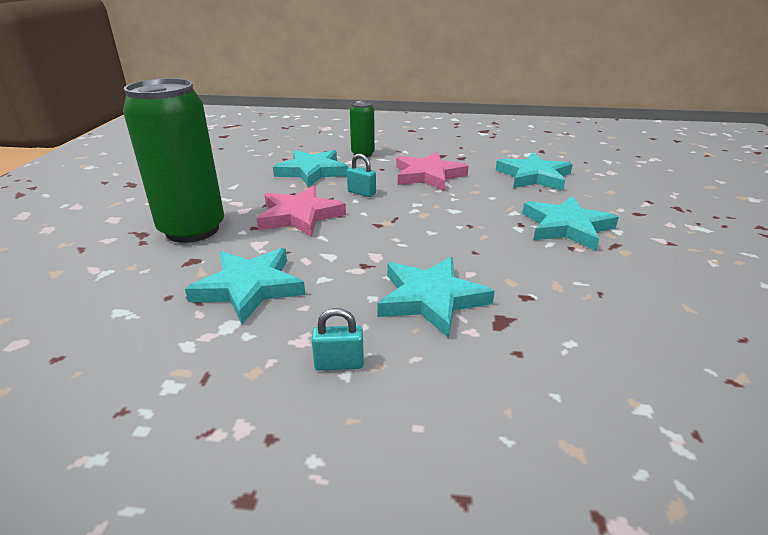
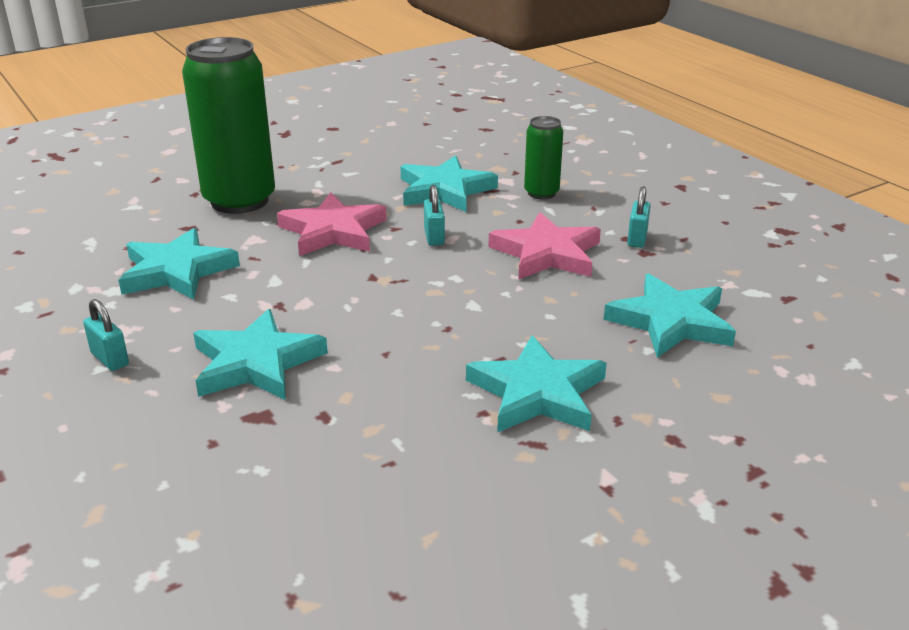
camera: 50 degrees right, 0 degrees up
(446, 154) = (637, 239): none -> turquoise padlock

